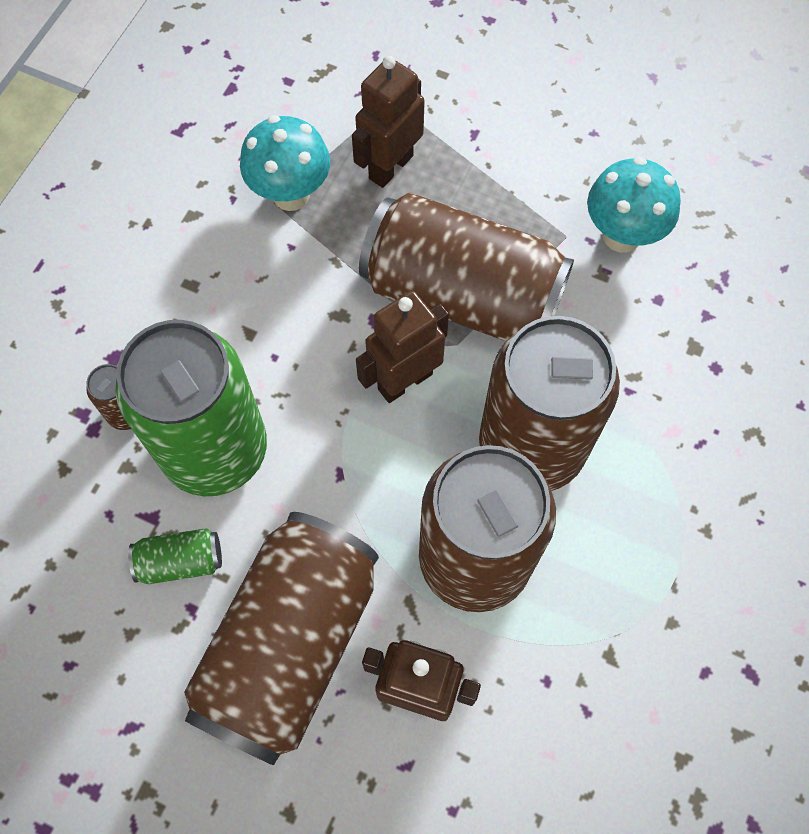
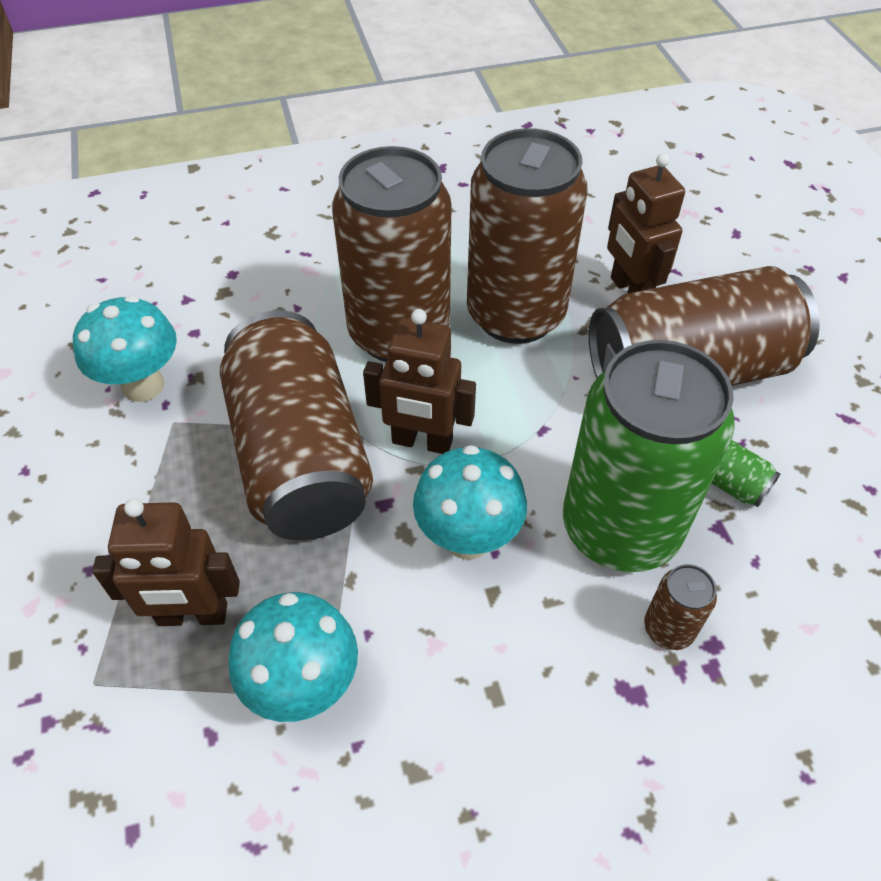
camera: 130 degrees left, 15 degrees down
(299, 349) = (468, 539): none -> turquoise mushroom

